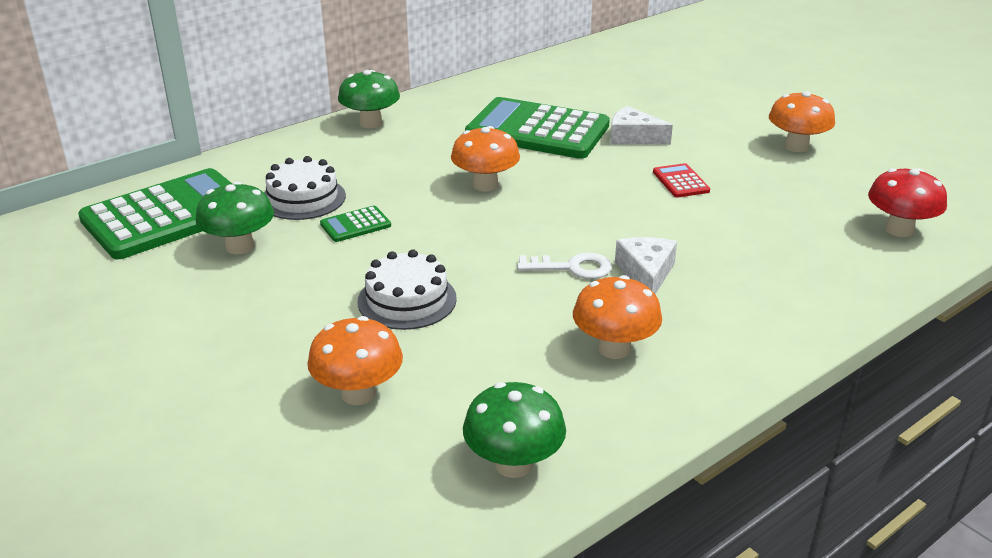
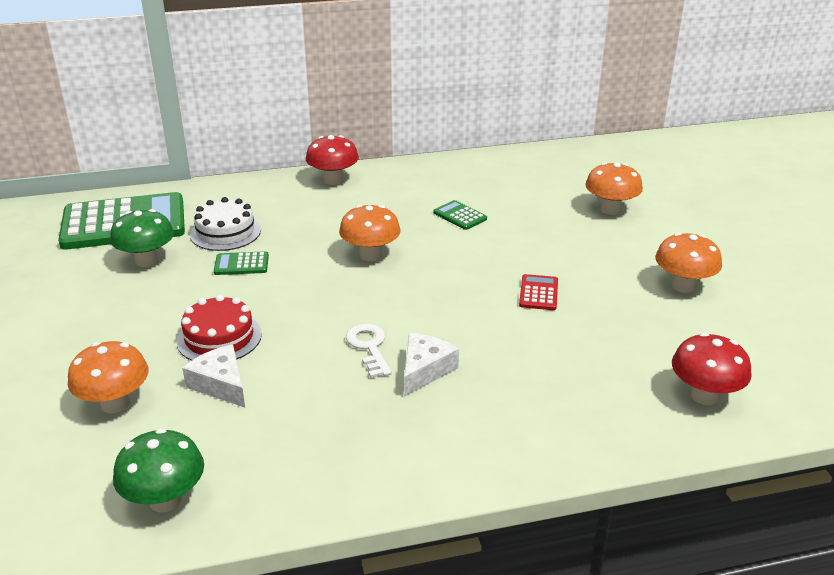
camera: 25 degrees right, 0 degrees up
(371, 123) = (333, 180): green mushroom -> red mushroom
(407, 300) = (219, 337): white cake -> red cake
(537, 130) = (460, 216): green calculator -> green calculator, size x0.41
(572, 268) = (369, 347): white key -> white key turned 135 degrees counterclockwise
(614, 348) = (334, 429): orange mushroom -> orange mushroom (610, 209)
(633, 137) = (536, 241): white cheese -> white cheese (221, 384)

